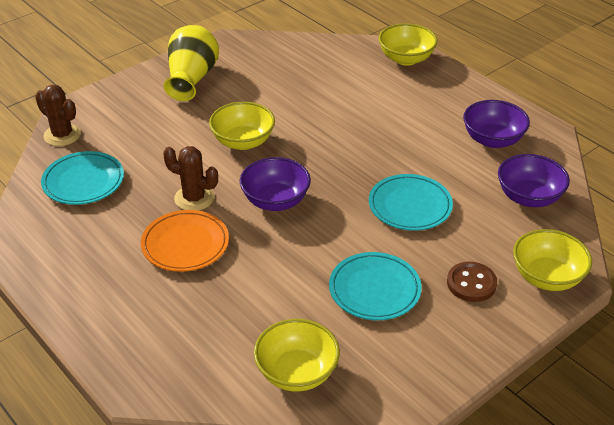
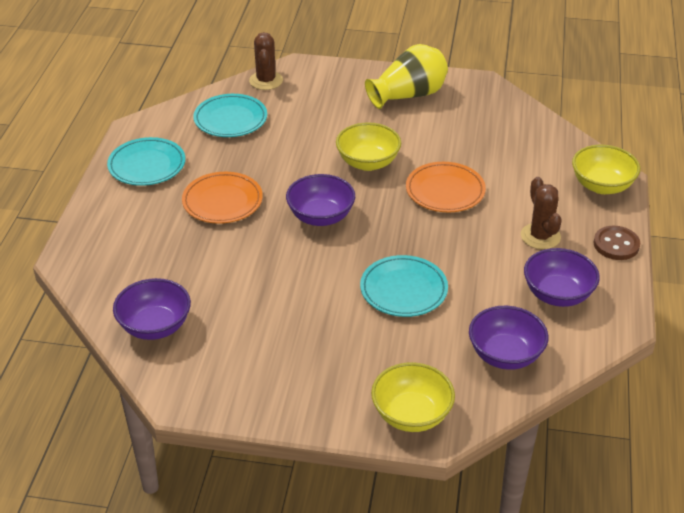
camera: 50 degrees right, 0 degrees up
(194, 198) = (274, 177): brown cactus -> brown cactus (540, 236)
(296, 372) = (155, 326): yellow bowl -> purple bowl
(325, 125) = (445, 191): none -> orange plate
(374, 290) = (282, 321): turquoise plate -> turquoise plate (147, 165)
(471, 283) = (351, 372): brown button -> brown button (616, 244)

